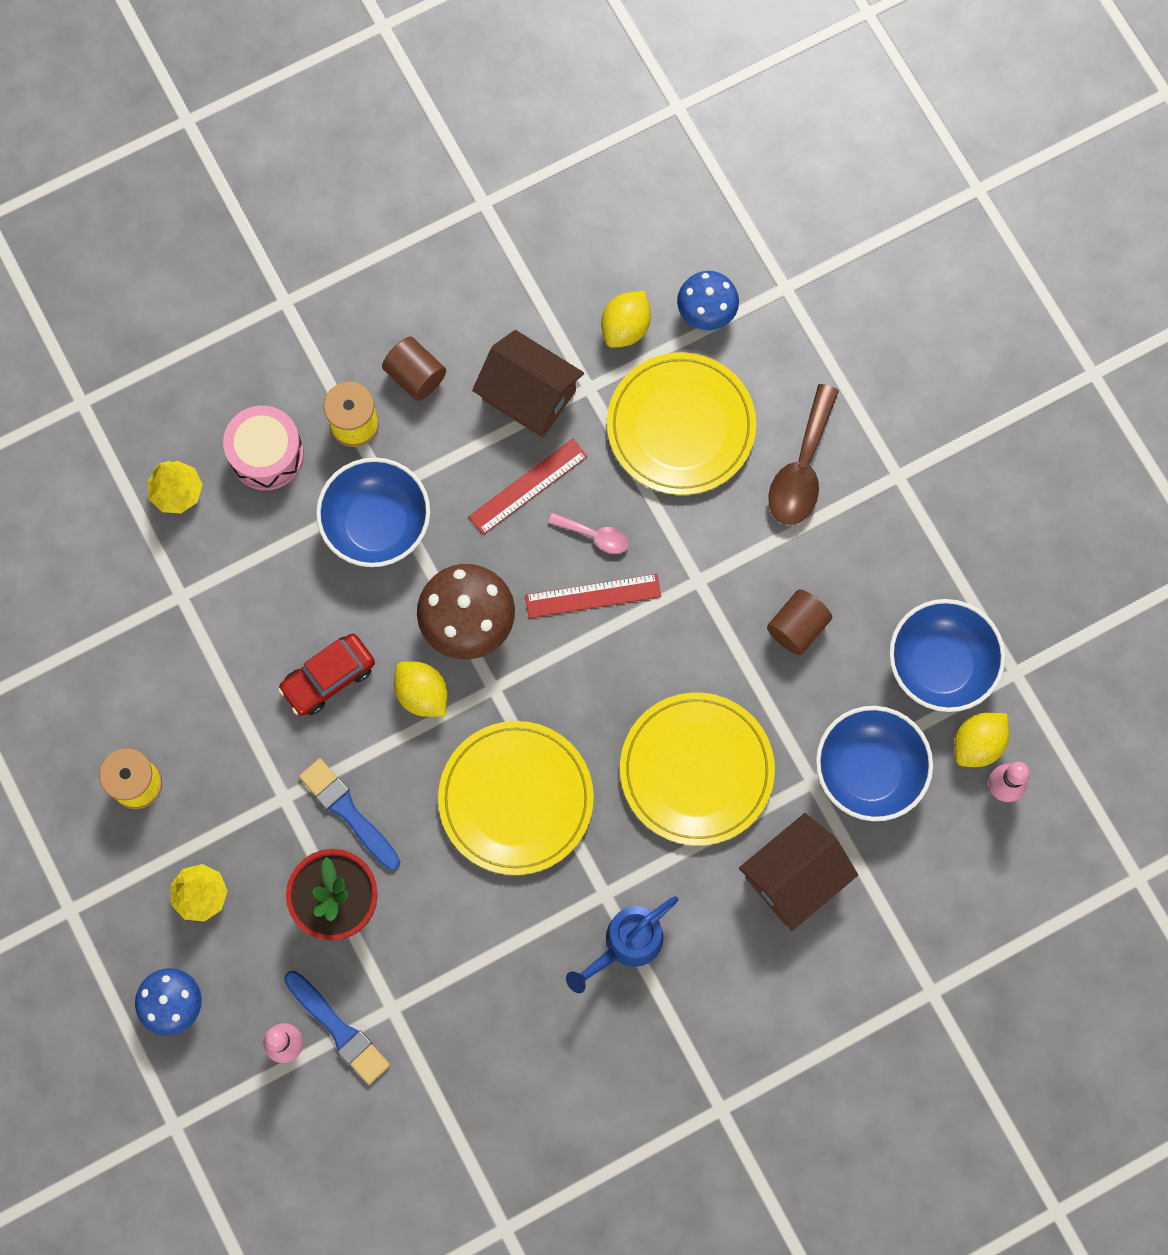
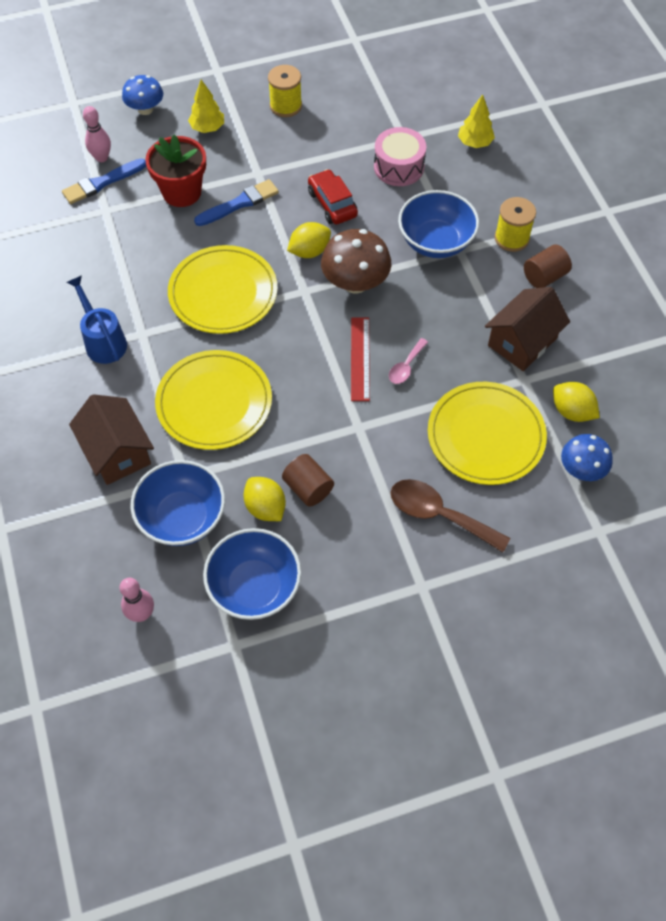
camera: 100 degrees right, 15 degrees down
(266, 454) = (495, 189): pink drum -> pink drum (399, 167)
(528, 486) = (451, 331): red ruler -> none
(977, 744) = (182, 602): yellow lemon -> yellow lemon (265, 507)

